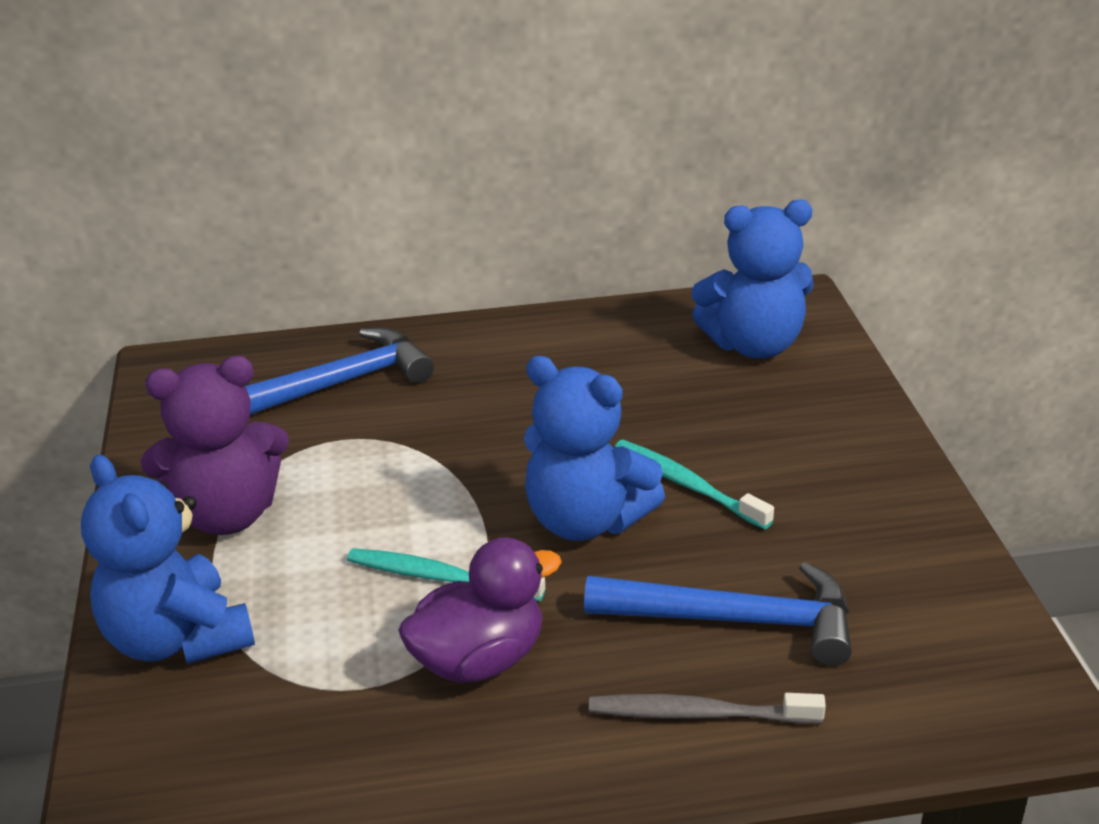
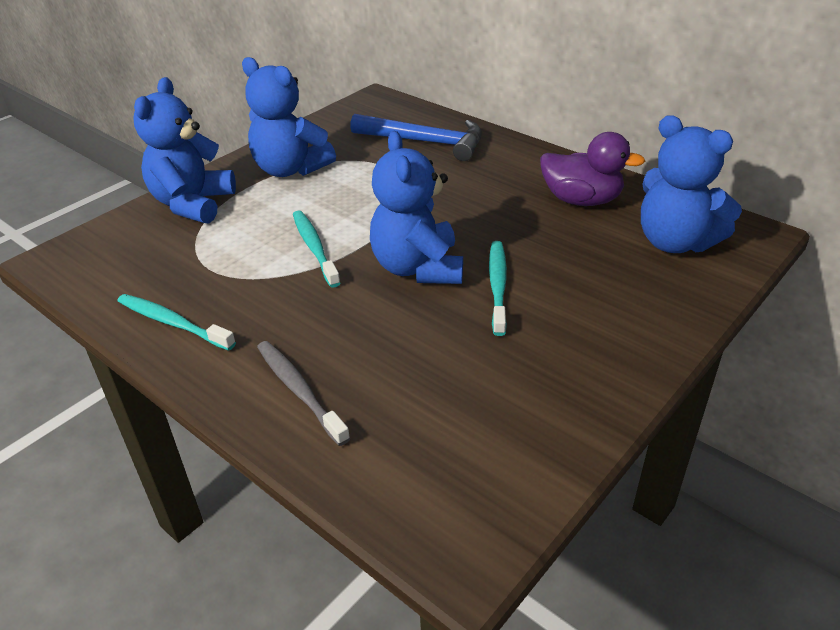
camera: 50 degrees right, 5 degrees up
(227, 514) = (290, 169): purple teddy bear -> blue teddy bear
(442, 770) = (173, 323): none -> turquoise toothbrush
(479, 660) = (265, 292): purple duck -> purple duck (581, 200)
(735, 620) = (396, 365): blue hammer -> none

